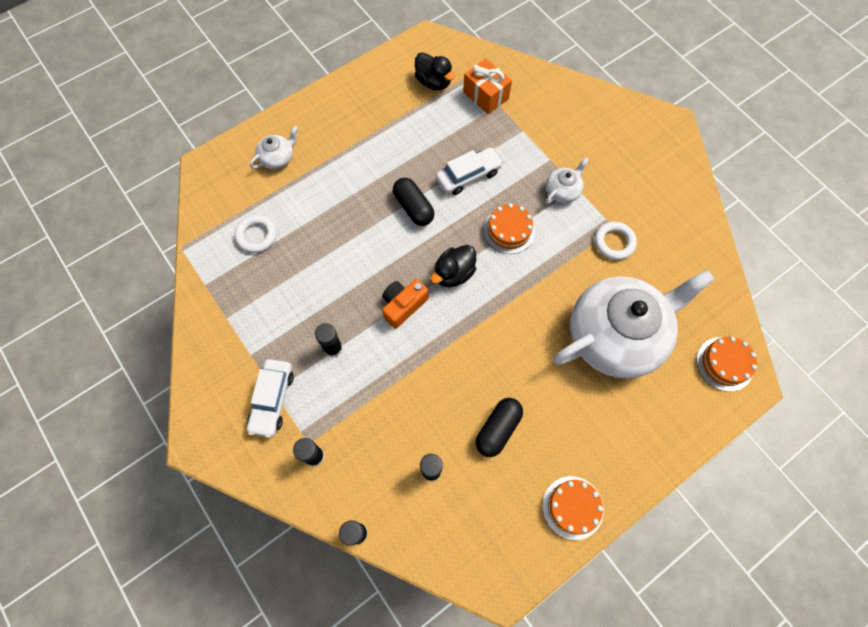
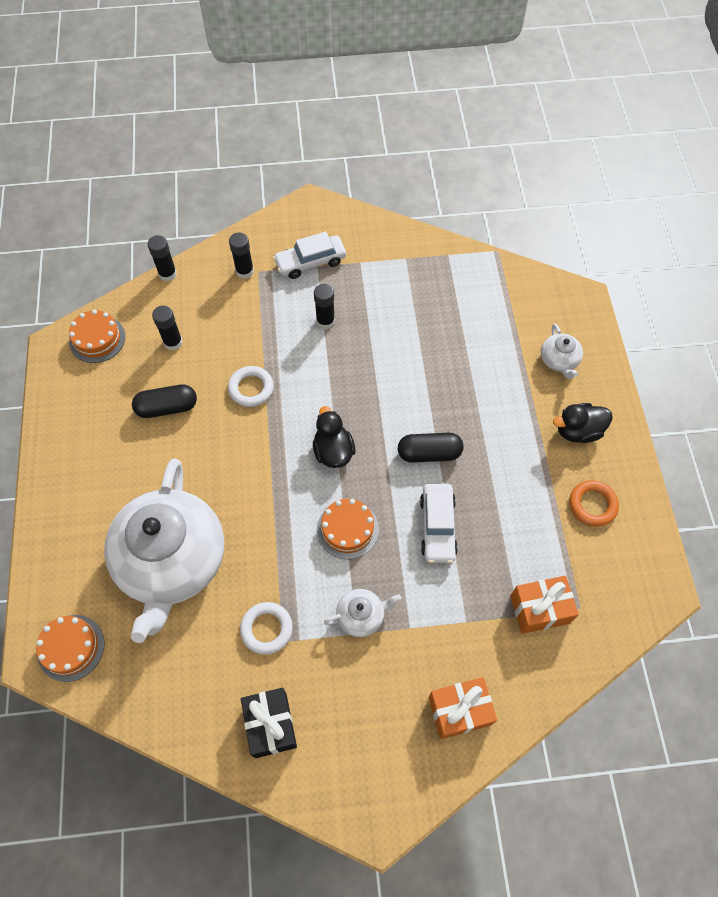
camera: 120 degrees right, 5 degrees down
(256, 235) = (476, 309): white ring -> white ring (251, 388)
(272, 400) = (310, 262): white car -> white car turned 60 degrees counterclockwise
(391, 94) = (592, 505): none -> orange ring
(403, 305) = (329, 392): orange camera -> none
(433, 82) = (589, 560): black duck -> black duck (578, 431)
(498, 429) = (167, 407): black capsule -> black capsule turned 75 degrees counterclockwise
(563, 190) = (361, 615): white teapot -> white teapot turned 90 degrees counterclockwise
(572, 507) = (65, 427): orange cake -> orange cake (97, 339)
(579, 110) = (459, 711): none -> orange gift
(668, 205) = (271, 725): none -> black gift

